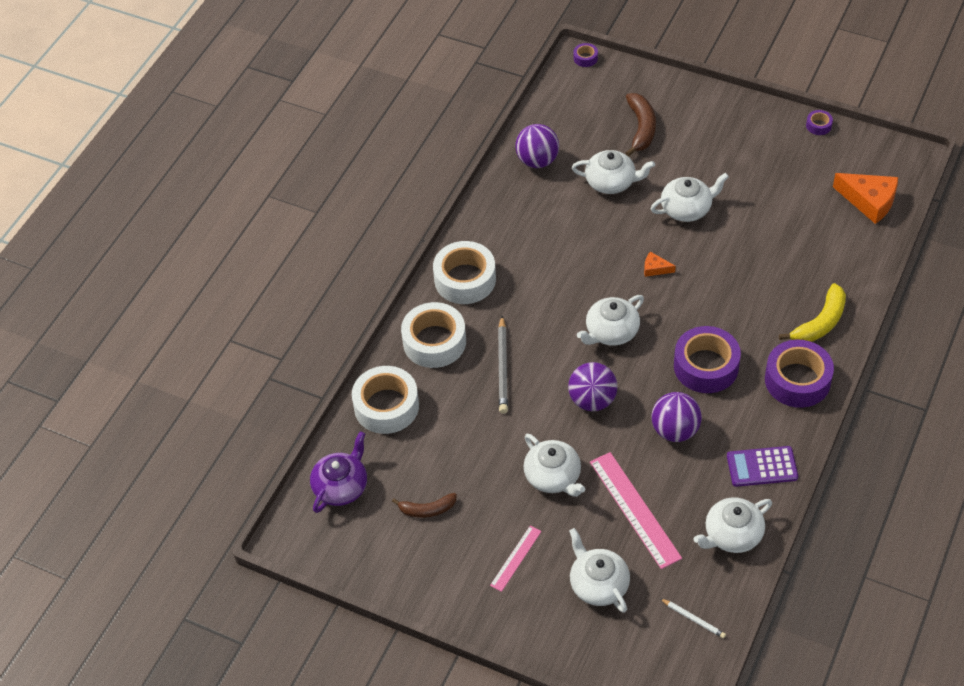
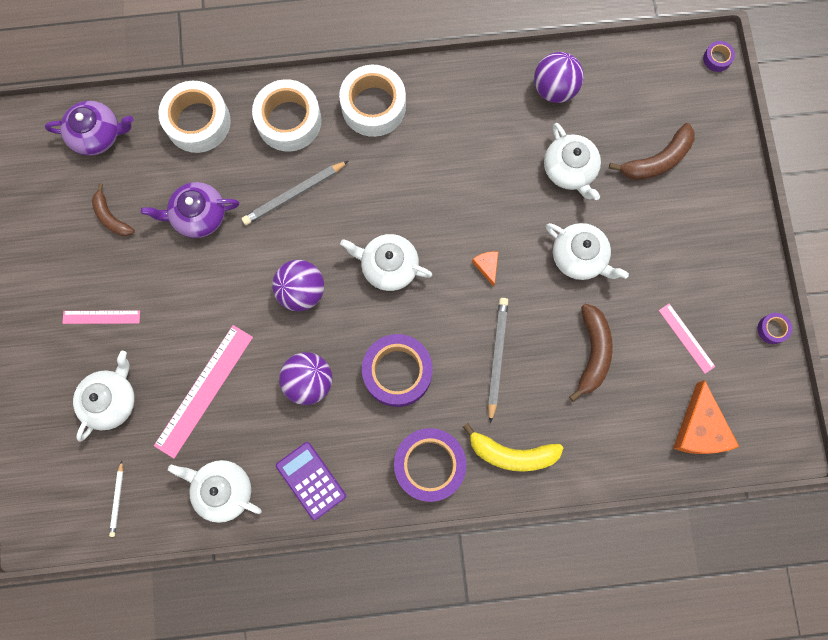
camera: 55 degrees right, 25 degrees up
(473, 444) = (198, 215): none -> purple teapot
(553, 476) = (201, 302): white teapot -> none
(735, 296) = (497, 357): none -> grey pencil
(770, 236) = (592, 353): none -> brown banana
(794, 176) = (686, 338): none -> pink ruler

